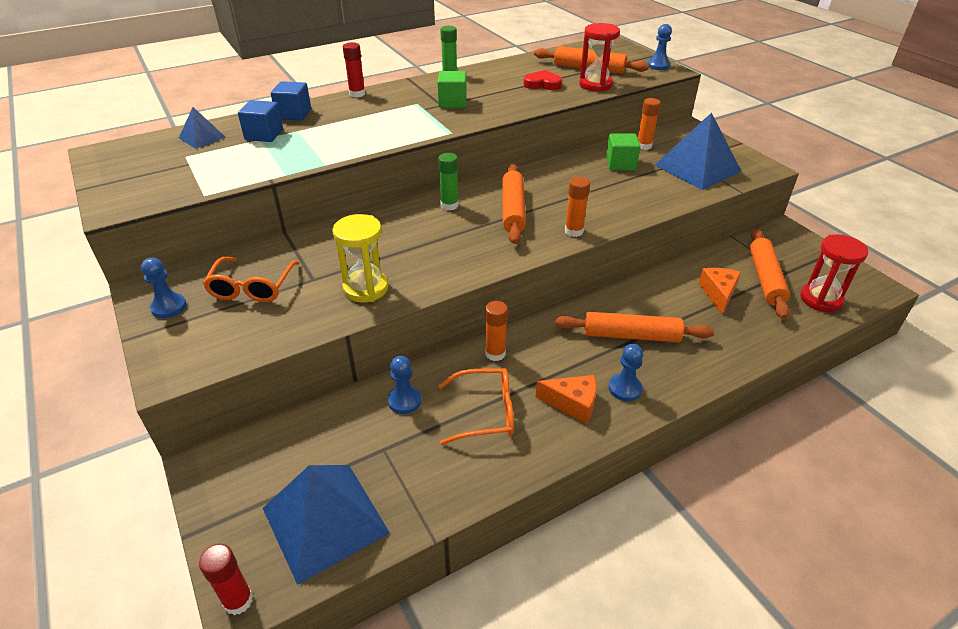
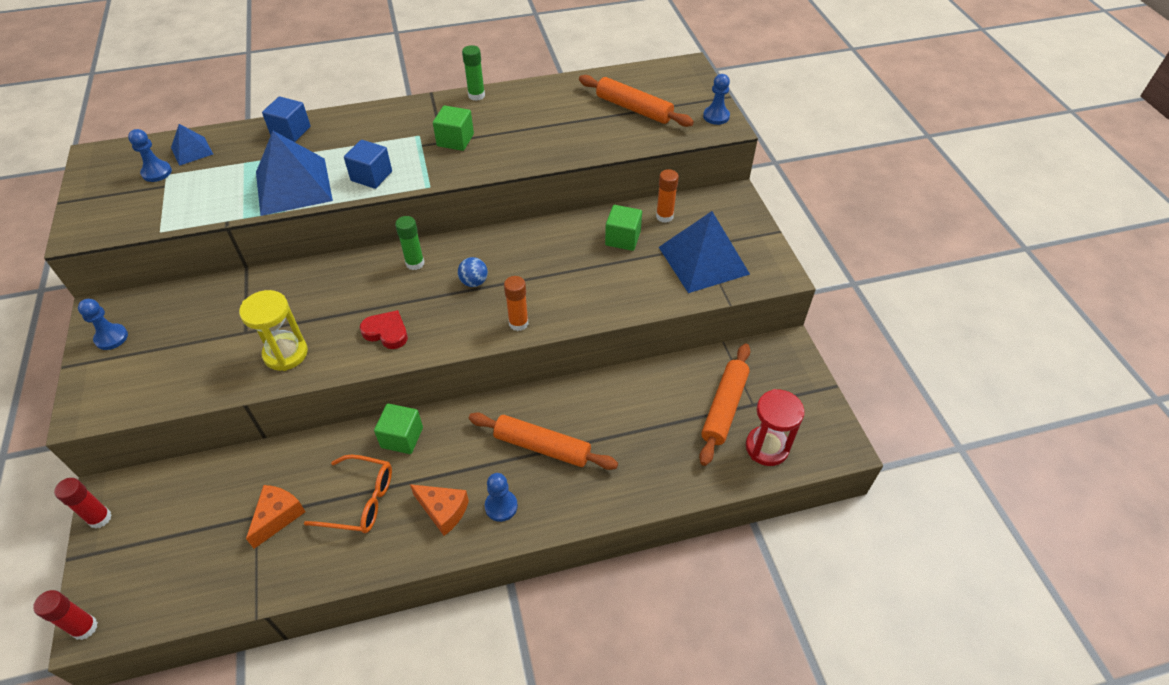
camera: 15 degrees right, 10 degrees up
(252, 287) = (189, 330): orange glasses -> none
(264, 135) = (249, 157): blue cube -> blue cube (371, 176)
(325, 520) = (178, 574): blue pyramid -> blue pyramid (293, 186)
(357, 94) = (367, 110): red glue stick -> red glue stick (100, 518)
(404, 400) = (296, 470): blue pawn -> blue pawn (157, 172)
(495, 354) = (402, 437): orange glue stick -> green cube
(513, 210) = (474, 282): orange rolling pin -> blue ball
(542, 84) = (567, 126): red heart -> red heart (386, 332)
(595, 85) = (624, 137): red hourglass -> none
(718, 294) = (661, 416): orange cheese -> orange cheese (278, 517)

